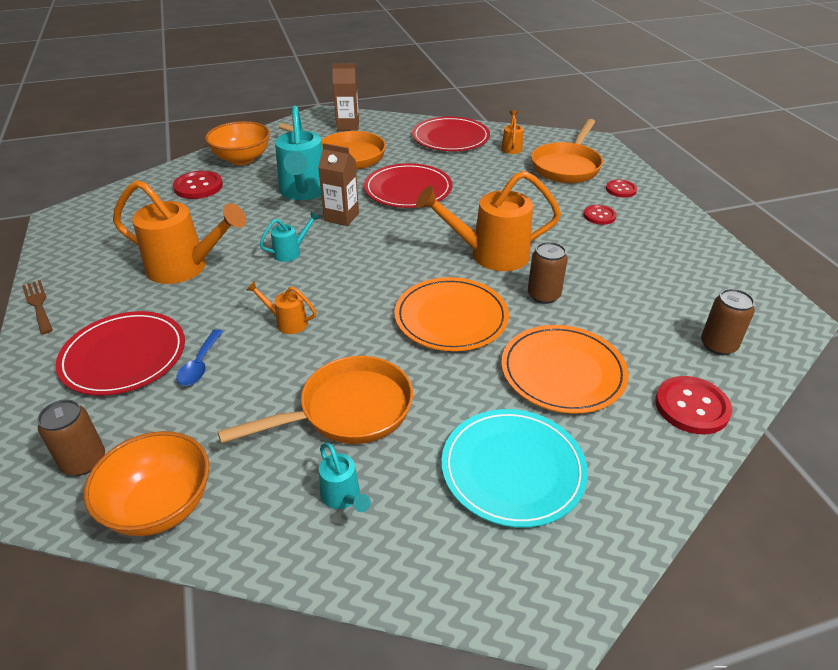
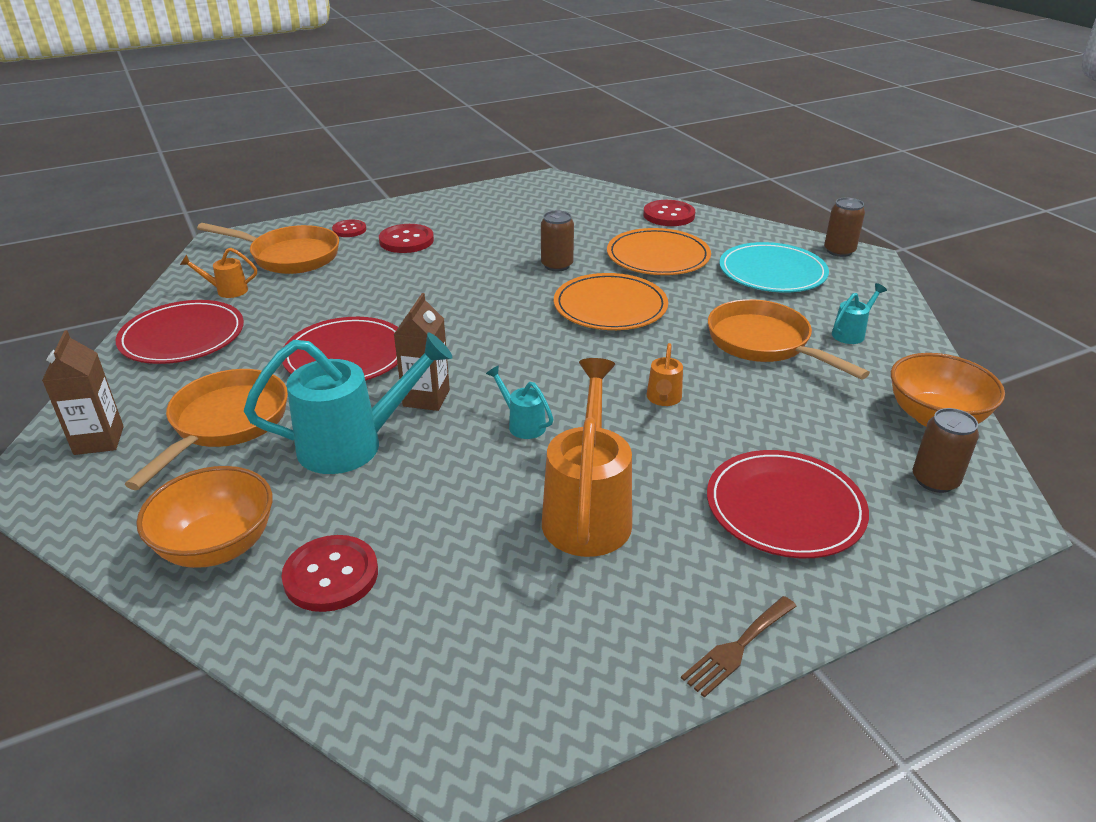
camera: 100 degrees left, 5 degrees down
(200, 365) = (762, 443): blue spoon -> none
(490, 255) = (494, 293): orange watering can -> none
(599, 216) = (406, 241): red button -> red button, size x1.59
(718, 345) = (595, 203): brown can -> brown can (839, 251)

